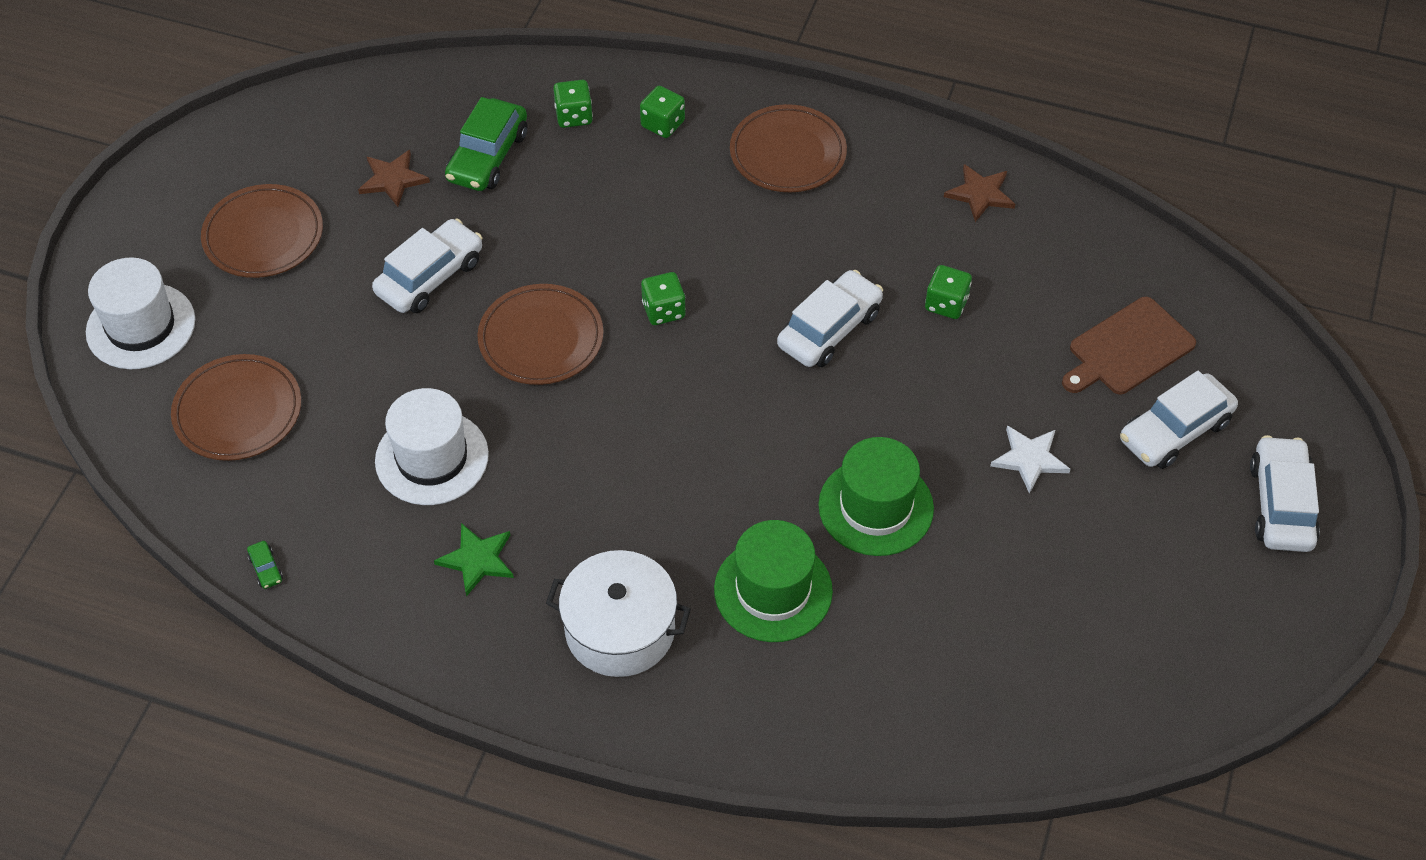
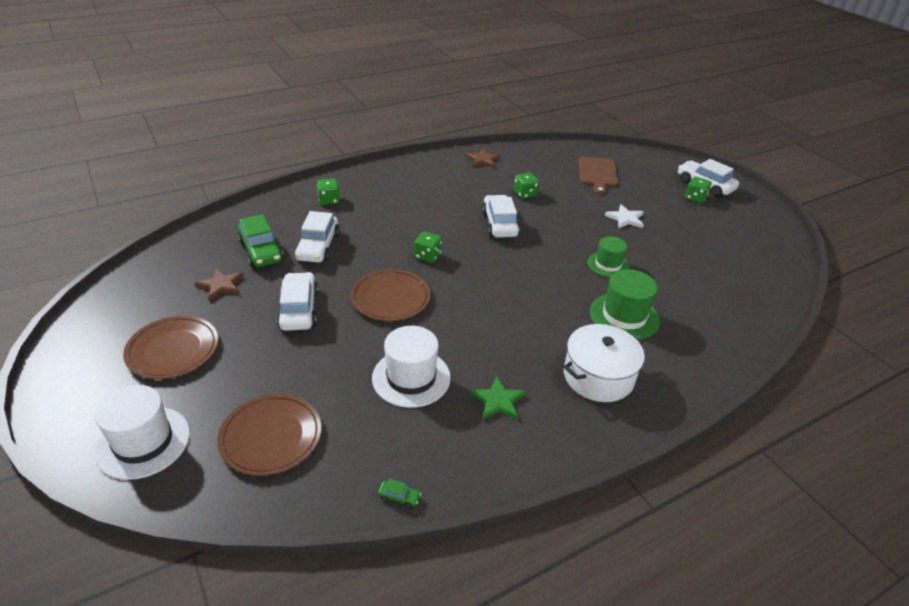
camera: 50 degrees left, 15 degrees down
(574, 116) = (283, 217): green dice -> green dice (695, 198)
(788, 153) = (395, 183): brown plate -> none
(876, 507) = (608, 264): green hat -> green hat, size x0.66
(1175, 431) = (647, 185): white car -> white car (318, 247)

